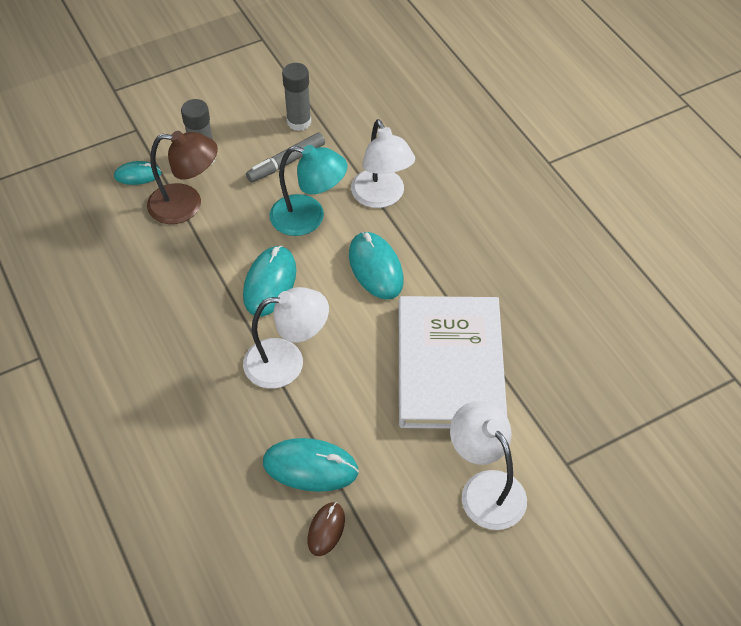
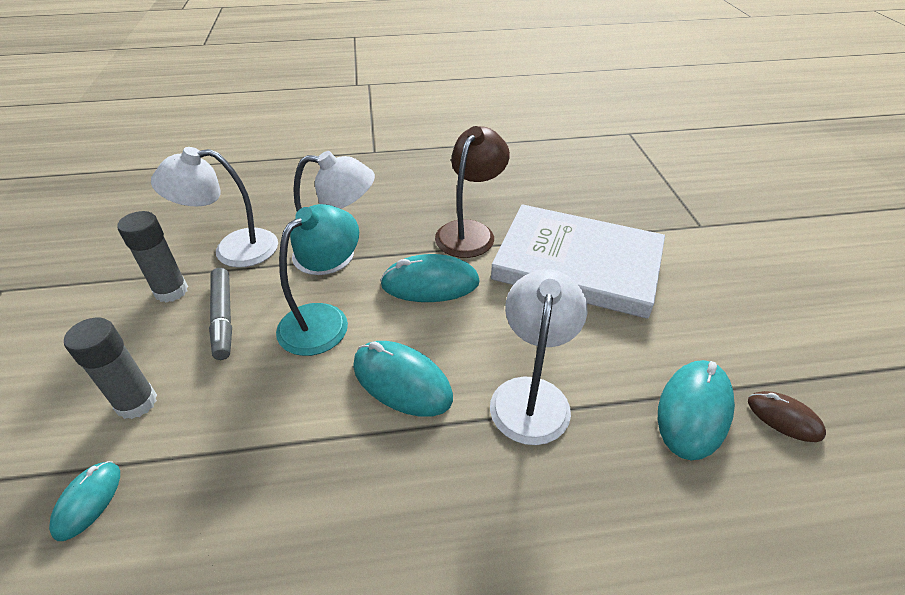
camera: 70 degrees left, 10 degrees down
(186, 205) = (204, 445): brown lamp -> brown lamp (470, 231)
(485, 488) = (726, 279): white lamp -> white lamp (233, 250)

